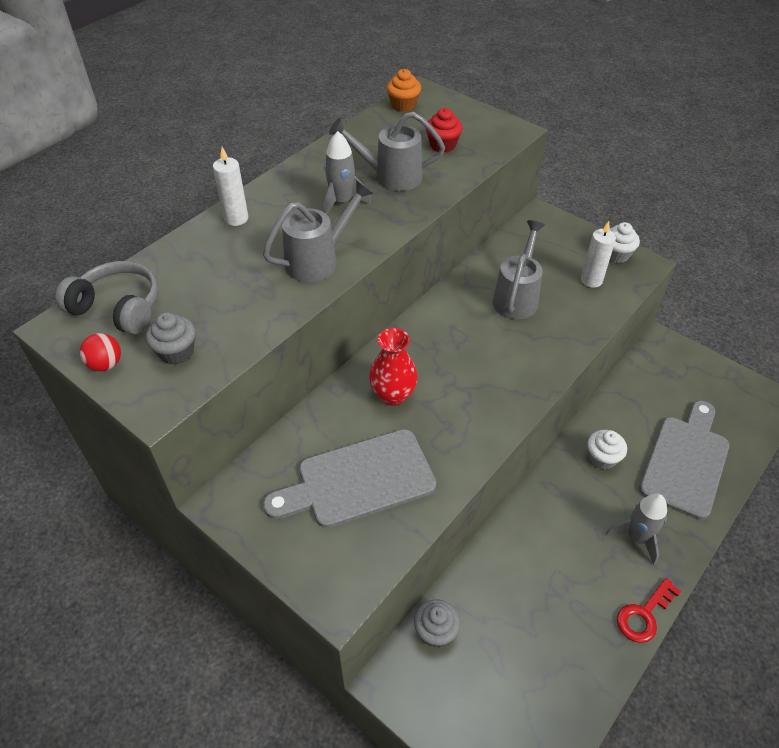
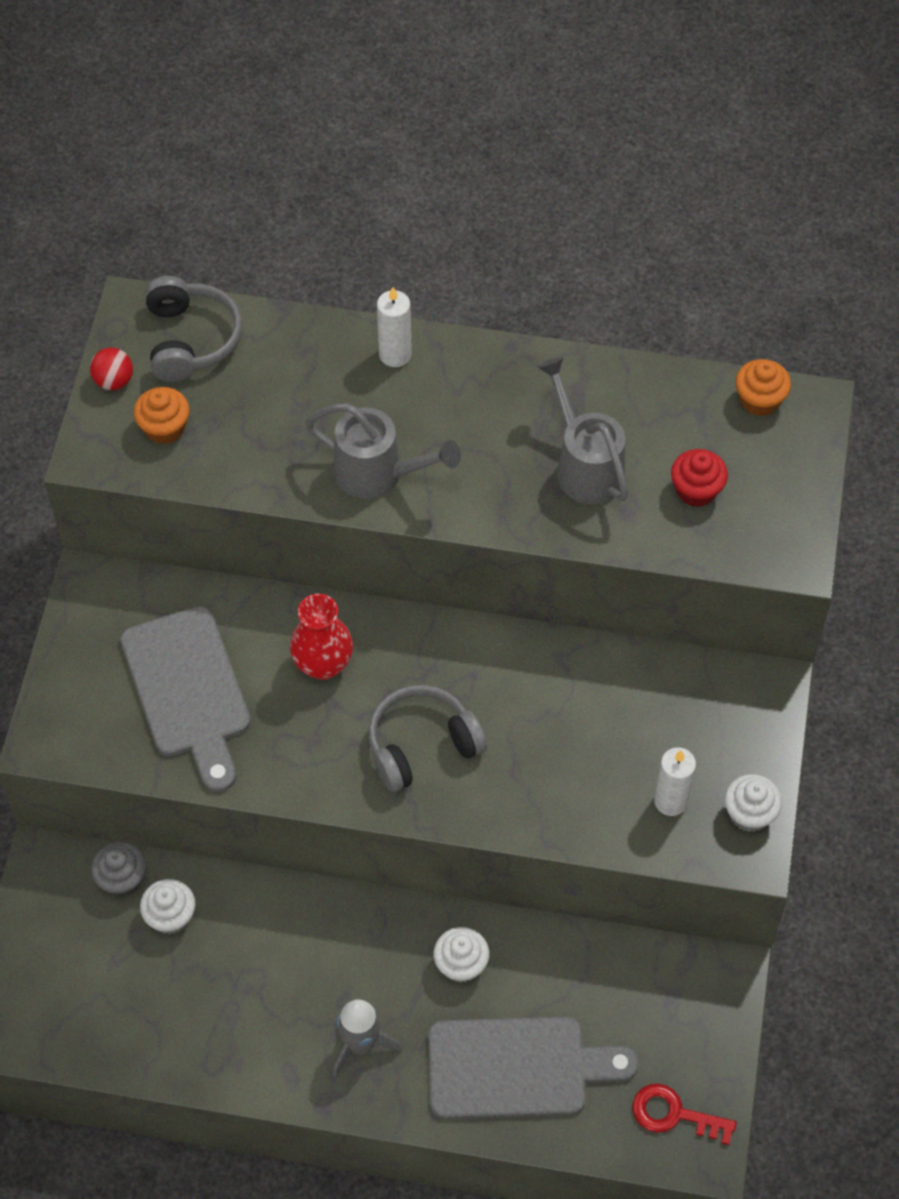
camera: 60 degrees right, 10 degrees up
(176, 352) = (164, 428): grey cupcake -> orange cupcake
(342, 202) = (497, 441): grey rocket -> none
(359, 480) = (188, 690): grey cutting board -> grey cutting board turned 150 degrees counterclockwise
(483, 612) = (170, 916): none -> white cupcake
(487, 371) = (421, 745): none -> grey headphones
(517, 297) = (575, 724): grey watering can -> none
(644, 615) = (259, 1085): red key -> red key (674, 1114)

